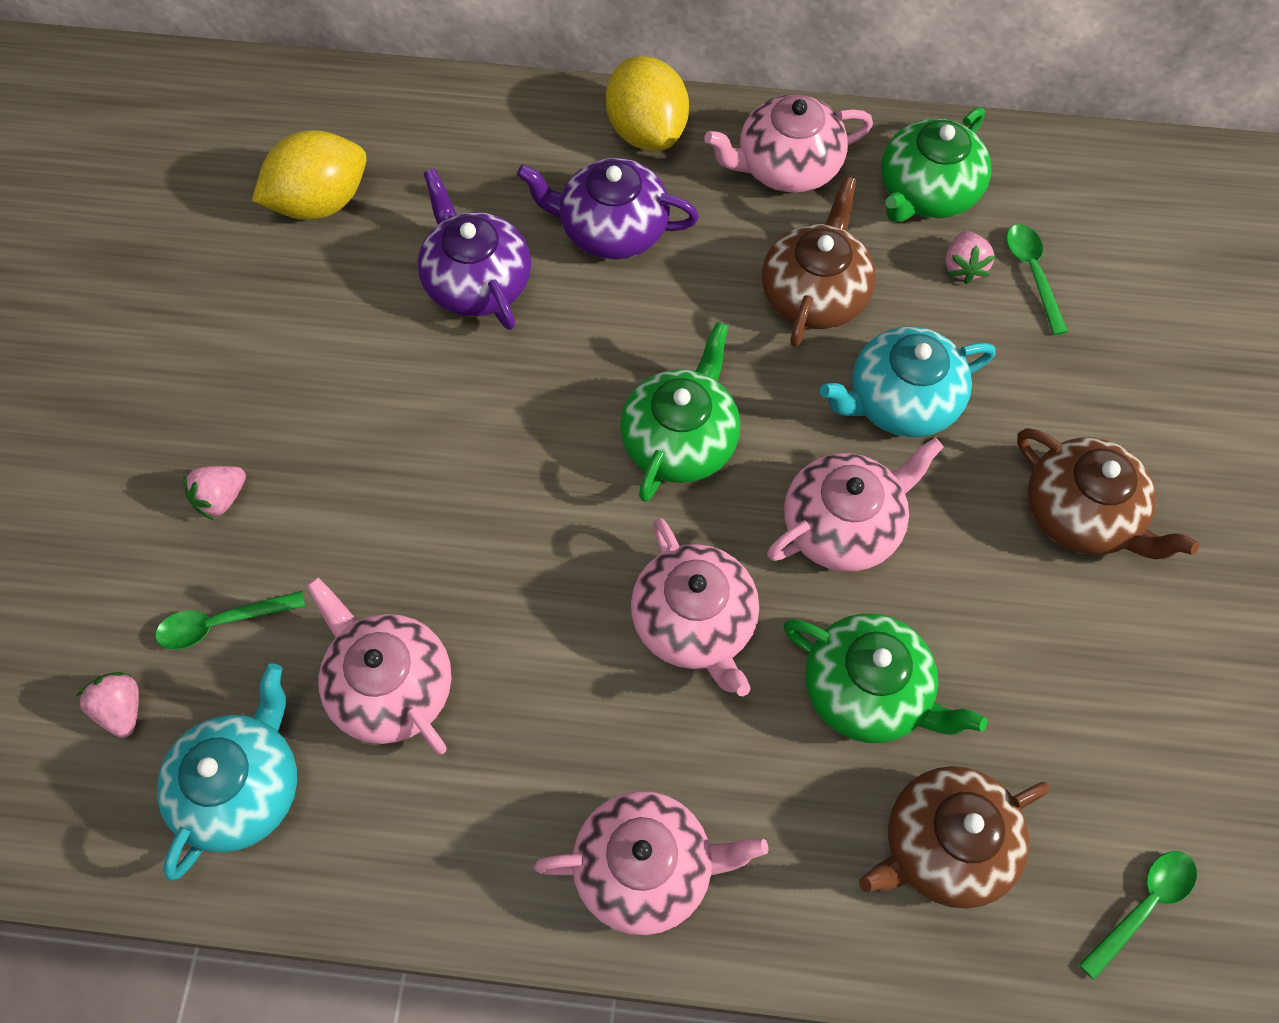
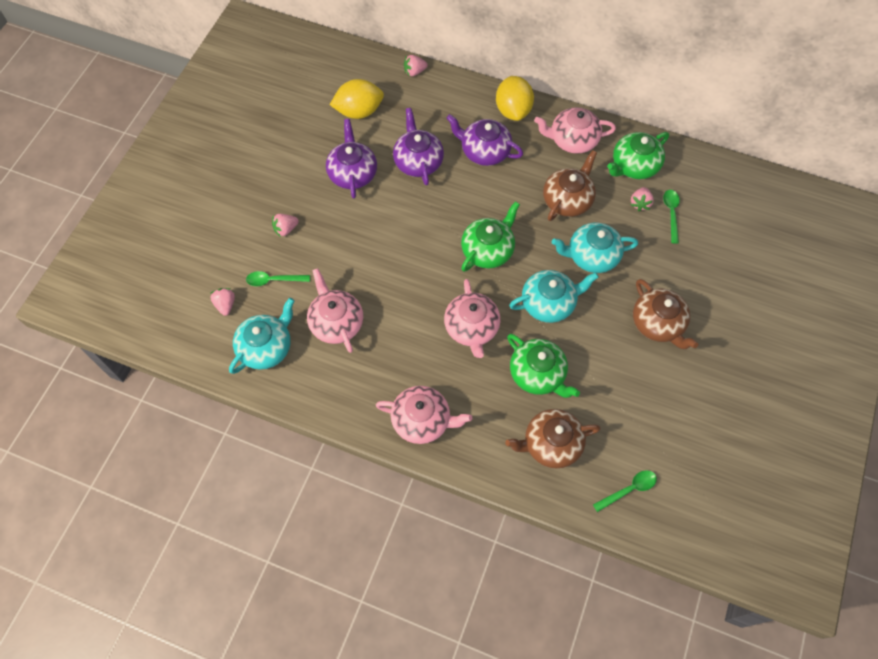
camera: 15 degrees right, 0 degrees up
(340, 339) = (352, 173): none -> purple teapot
(418, 94) = (414, 72): none -> pink strawberry
(843, 525) = (549, 303): pink teapot -> turquoise teapot

